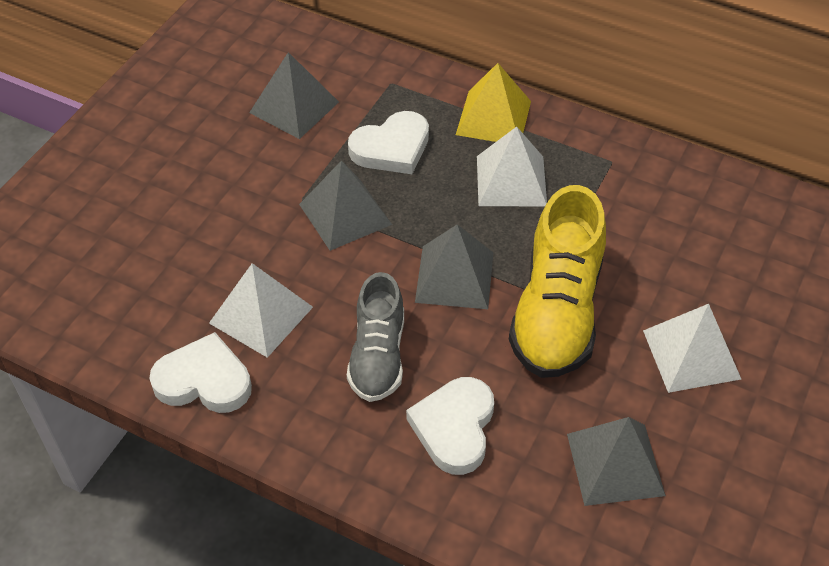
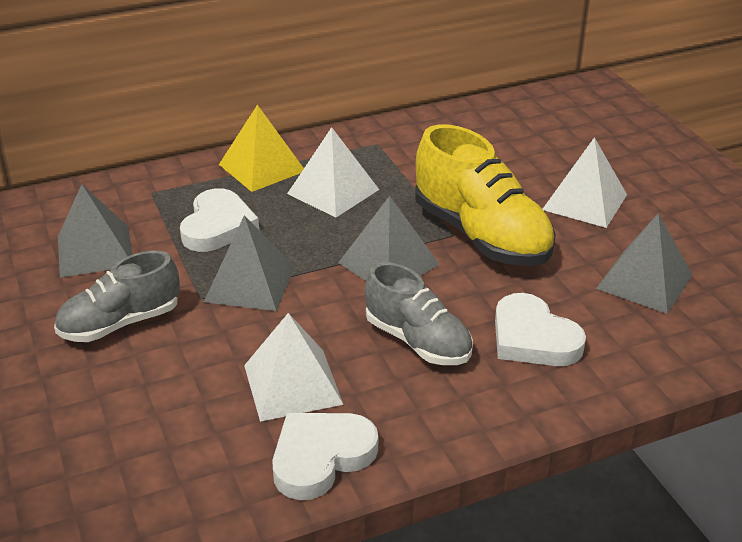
camera: 50 degrees left, 15 degrees down
(234, 179) = (120, 323): none -> grey shoe

